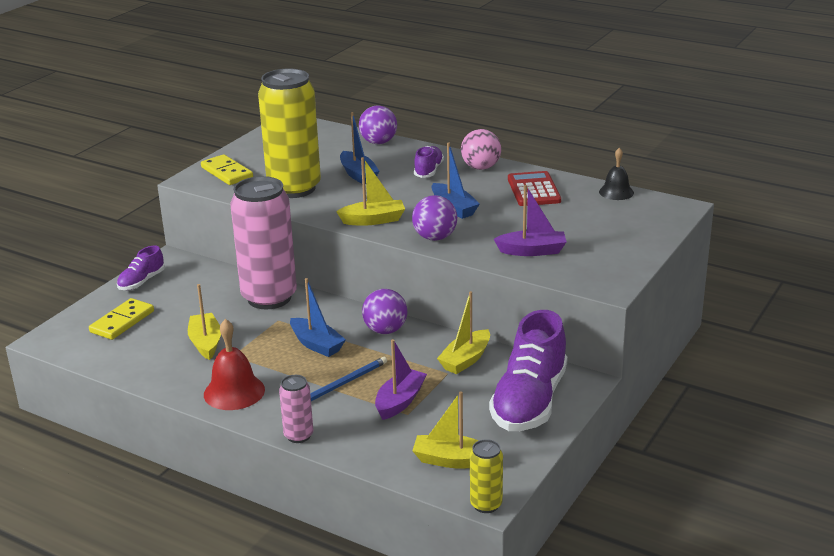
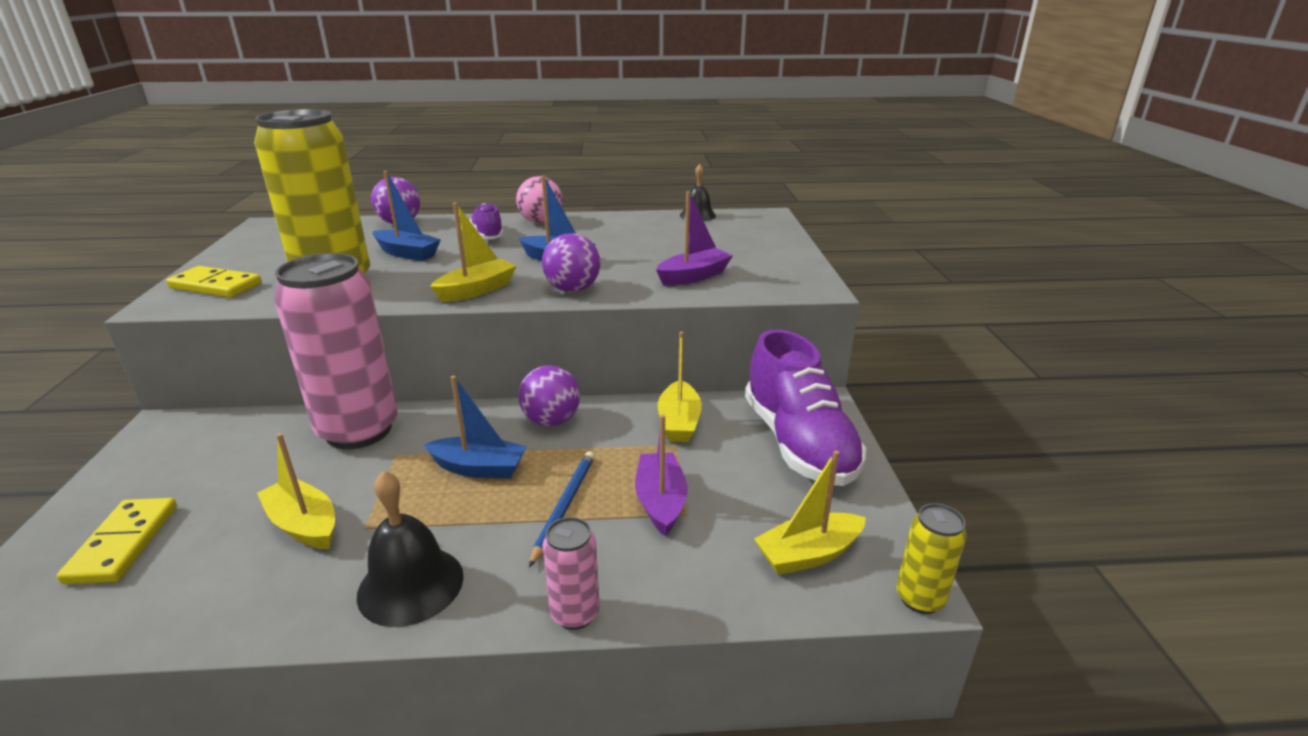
camera: 35 degrees left, 0 degrees up
(141, 282) = (128, 470): purple shoe -> none
(234, 392) = (411, 585): red bell -> black bell
(533, 190) = (620, 228): red calculator -> none

